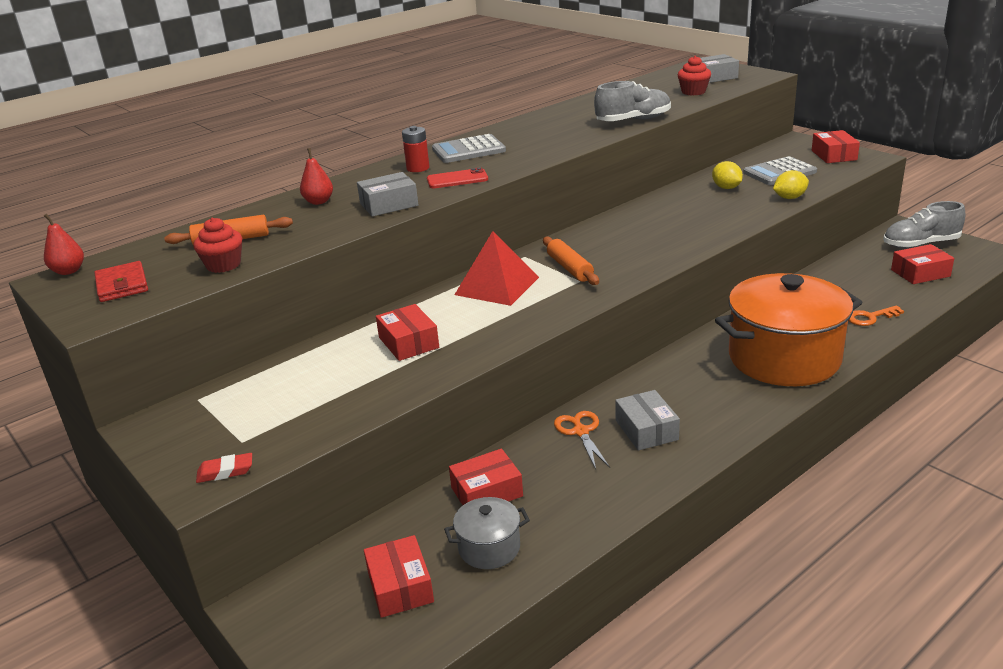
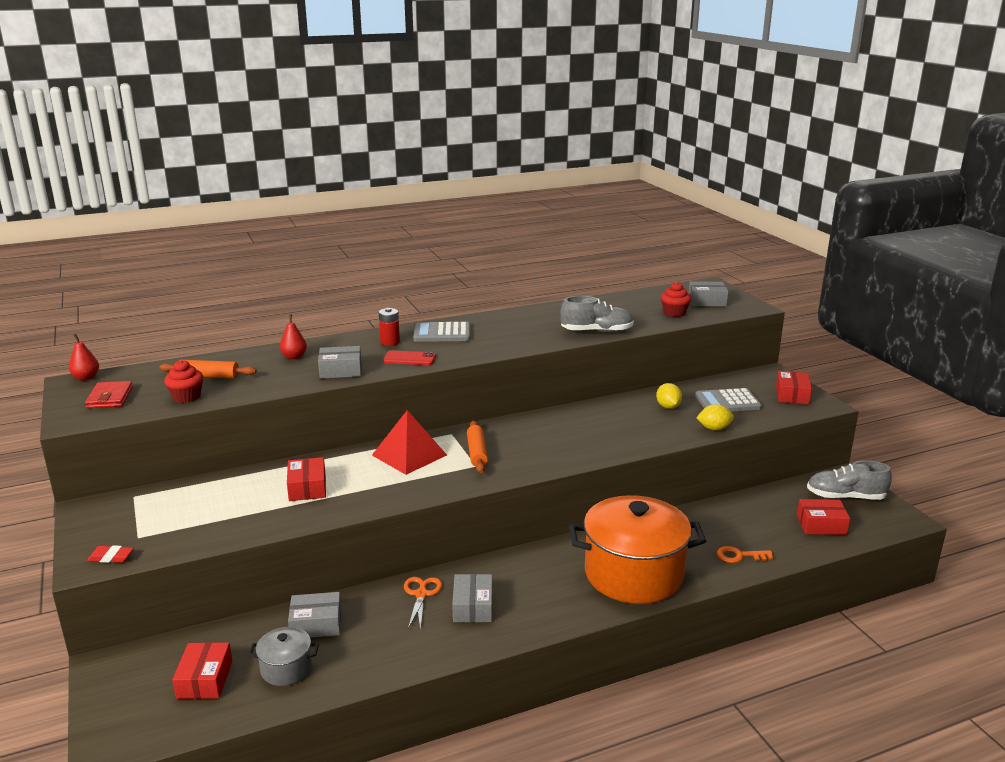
camera: 15 degrees right, 5 degrees down
(487, 492) = (316, 624): red box -> grey box

